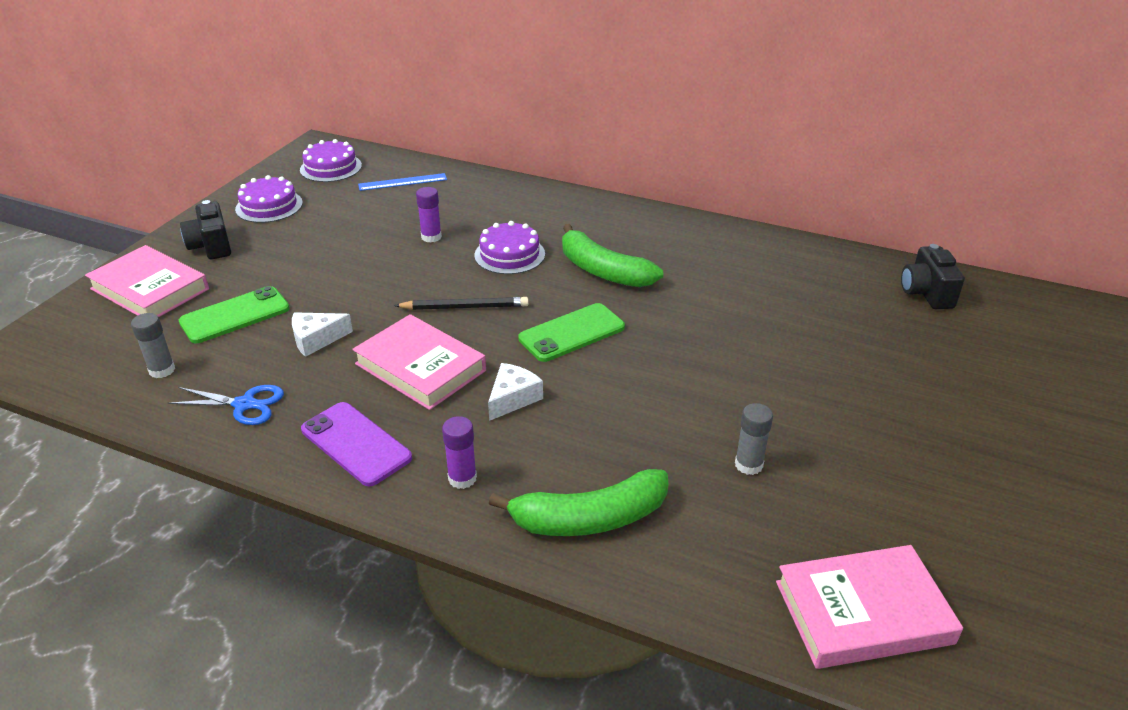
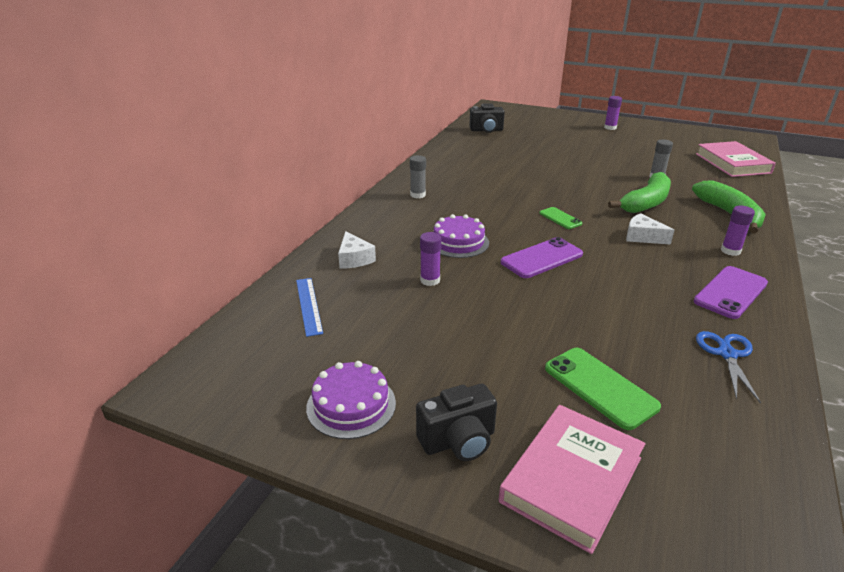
camera: 90 degrees left, 5 degrees down
(162, 370) = (715, 422): grey glue stick -> grey glue stick (418, 195)
(316, 339) = (617, 327): white cheese -> white cheese (354, 259)
(331, 167) = (251, 364): purple cake -> none
(420, 367) = (628, 273): pink book -> none
(465, 307) = (542, 258): black pencil -> purple phone
(572, 333) = (560, 218): green phone -> green phone, size x0.59
(603, 271) = (477, 207): green banana -> green banana (646, 202)
(1033, 455) = (610, 128): none -> purple glue stick

